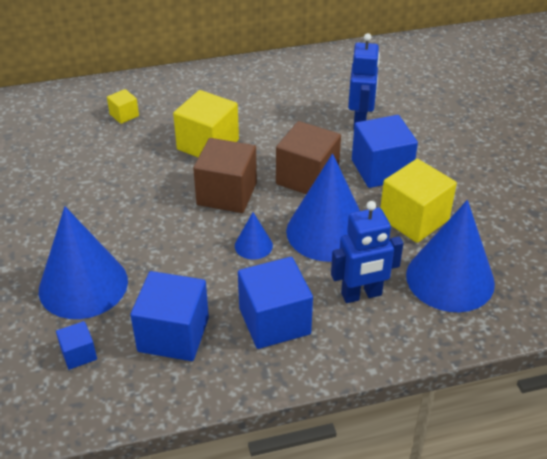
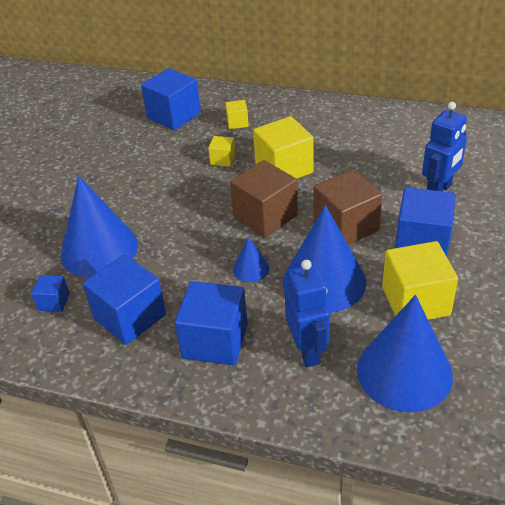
camera: 35 degrees right, 0 degrees up
(48, 127) = (174, 115): none -> blue cube
(139, 155) = (222, 159): none -> yellow cube
(361, 295) = (307, 351): blue robot -> blue robot turned 120 degrees counterclockwise

